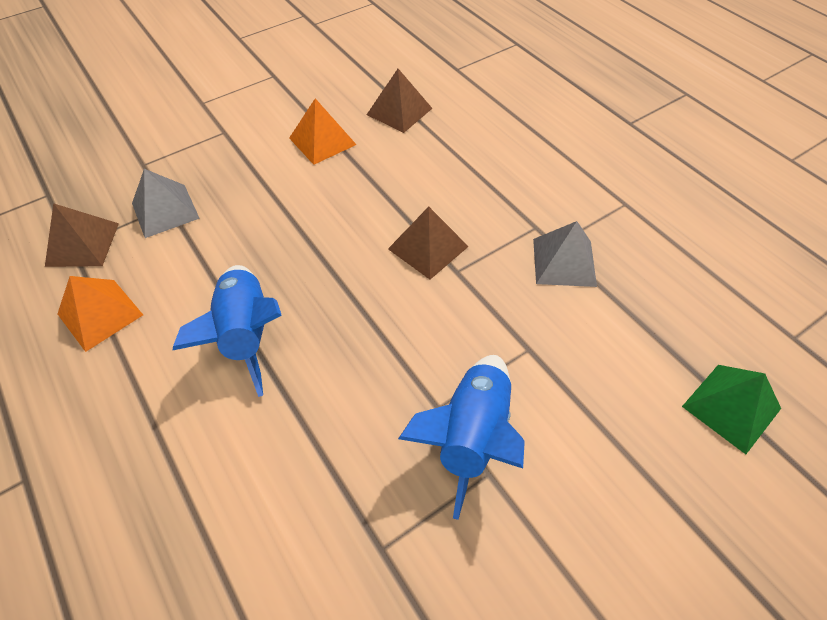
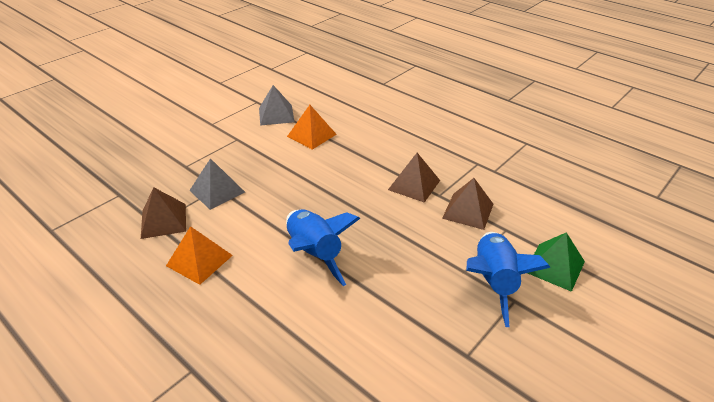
camera: 15 degrees left, 15 degrees down
(399, 111) = (356, 112): brown pyramid -> brown pyramid (468, 211)
(564, 262) = (504, 179): grey pyramid -> grey pyramid (276, 115)
(731, 407) = (639, 238): green pyramid -> green pyramid (554, 266)

